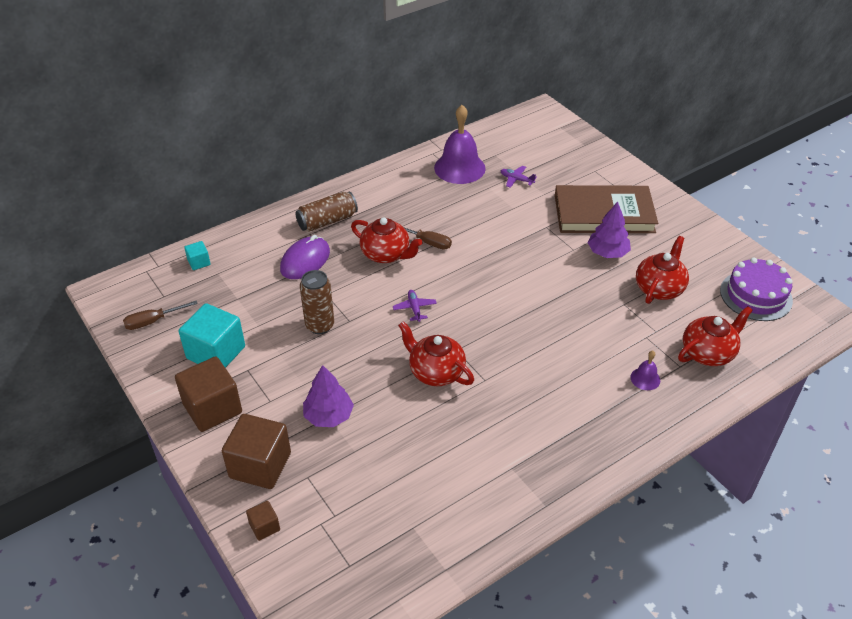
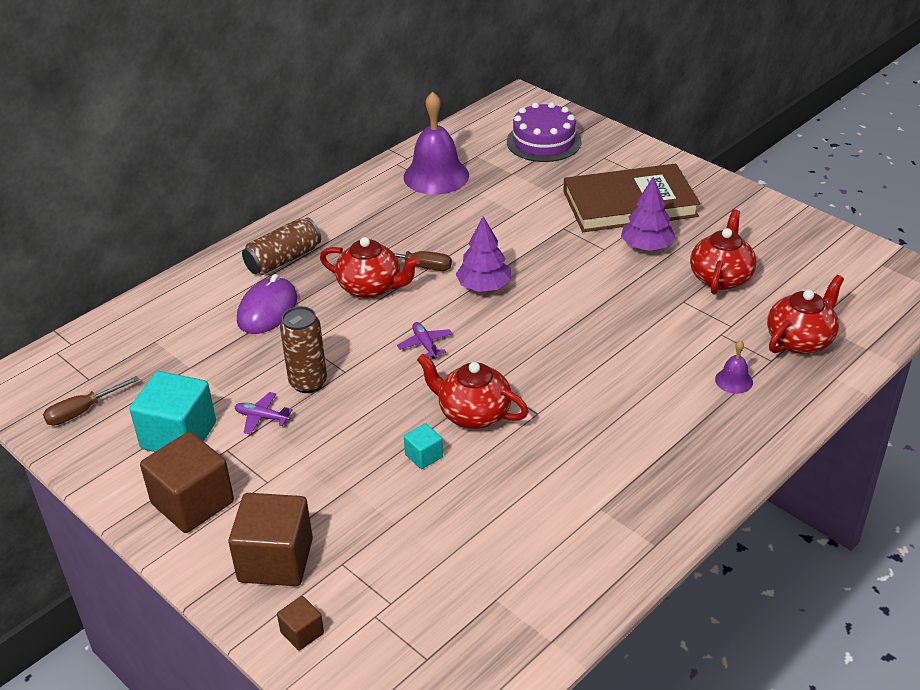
camera: 10 degrees left, 5 degrees down
(199, 262) = (126, 332): turquoise cube -> turquoise cube (424, 456)
(329, 416) = (350, 486): purple tree -> purple tree (484, 286)
(516, 179) = (511, 180): purple plane -> purple plane (262, 417)
(756, 295) = (837, 269): purple cake -> purple cake (543, 141)

